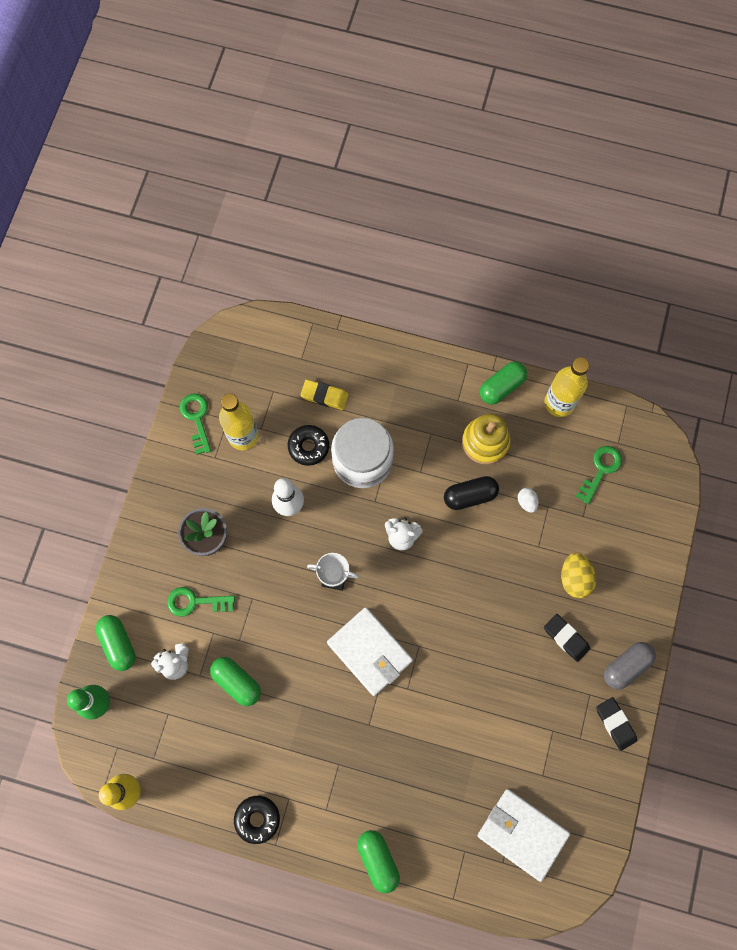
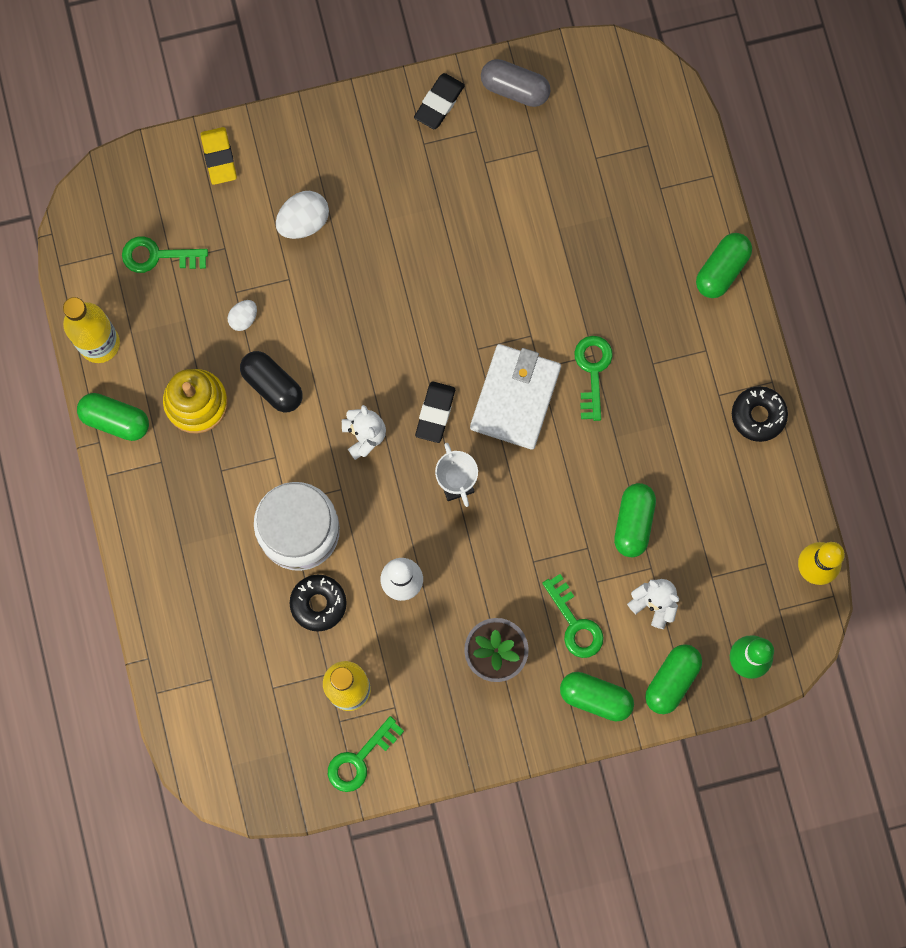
camera: 120 degrees left, 5 degrees up
(140, 587) = (595, 697): none -> green capsule
(324, 396) = (244, 622): yellow eraser -> yellow eraser (219, 157)
(357, 717) = (592, 371): none -> green key
(522, 834) = (608, 140): white wallet -> none
(566, 638) = (376, 198): black eraser -> black eraser (435, 413)
(574, 578) = (303, 221): yellow egg -> white egg
(626, 666) = (370, 121): grey capsule -> grey capsule (515, 88)

